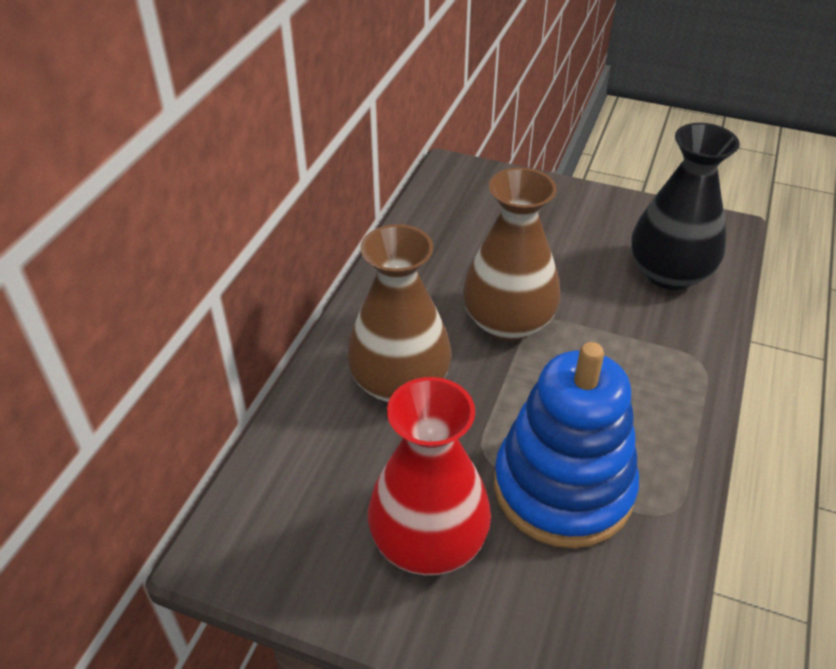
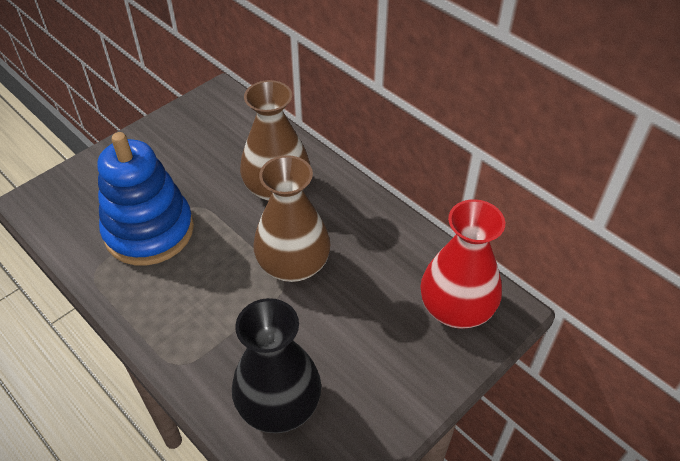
camera: 115 degrees right, 5 degrees up
(428, 541) = (165, 164): red vase -> red vase (456, 308)

